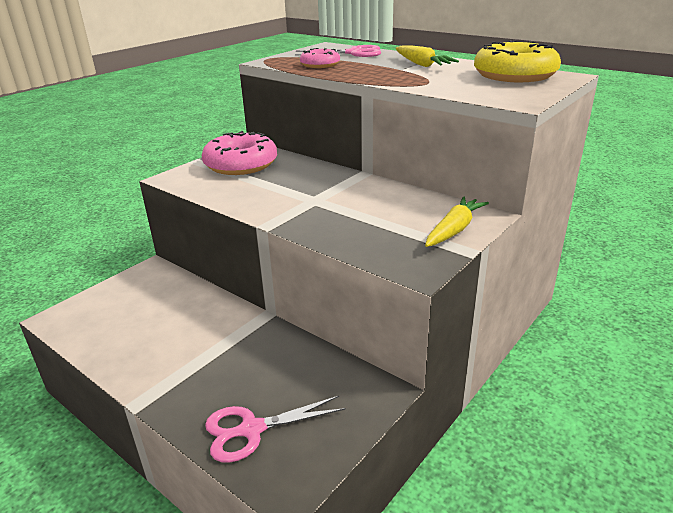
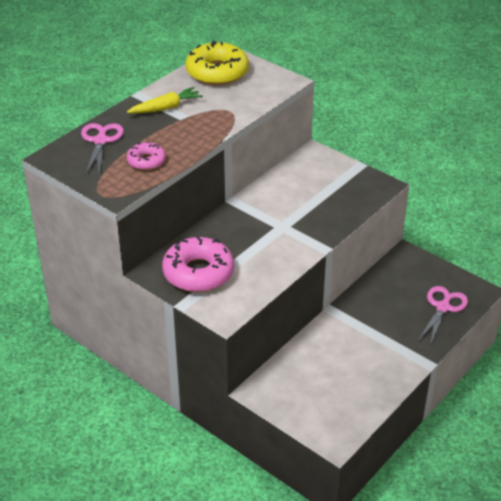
camera: 90 degrees left, 10 degrees up
(252, 429) = (443, 307): pink scissors -> pink scissors turned 135 degrees counterclockwise
(454, 229) = (333, 166): yellow carrot -> none

